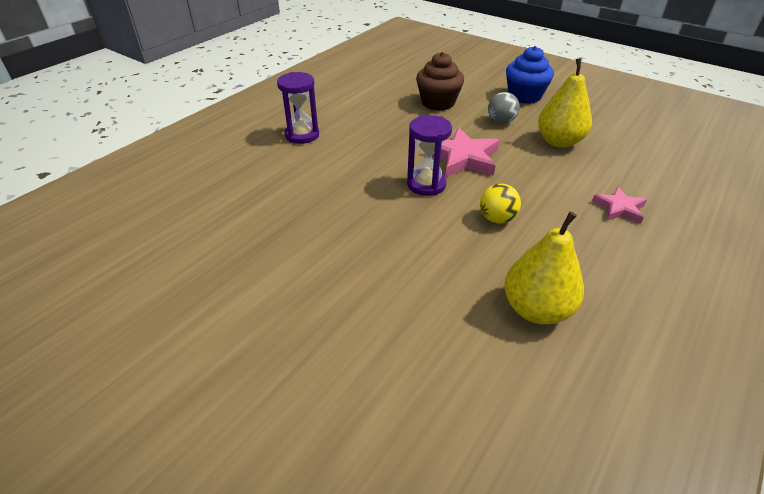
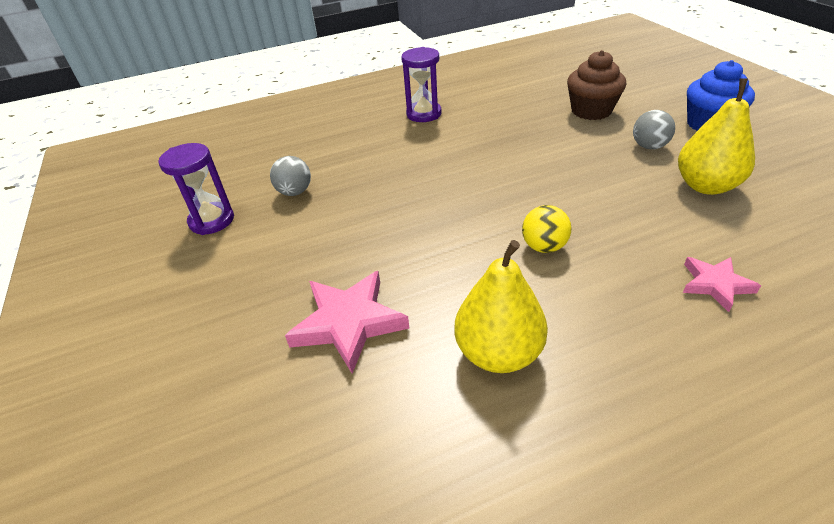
camera: 35 degrees right, 0 degrees up
(241, 241) = (295, 192): none -> grey ball
(426, 184) = (499, 190): purple hourglass -> purple hourglass (212, 221)
(463, 158) = (565, 174): pink star -> pink star (349, 323)

